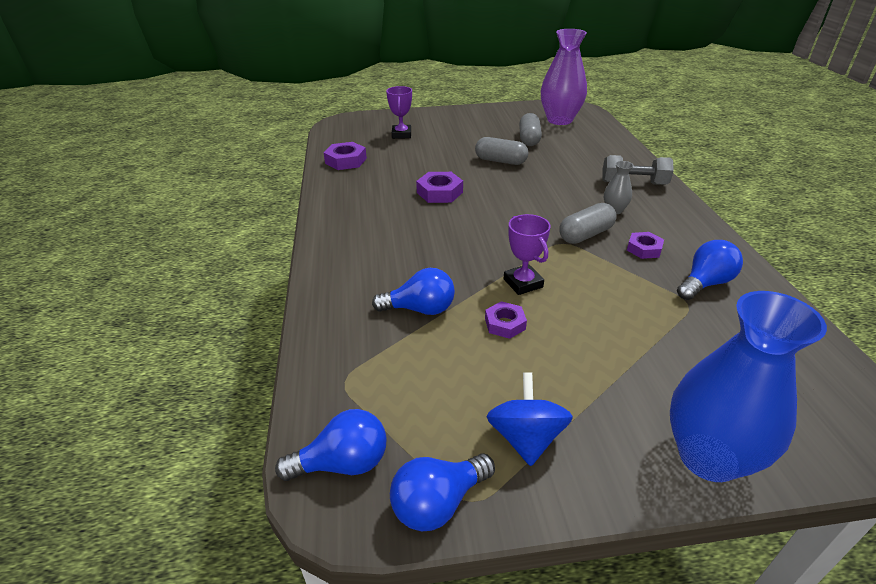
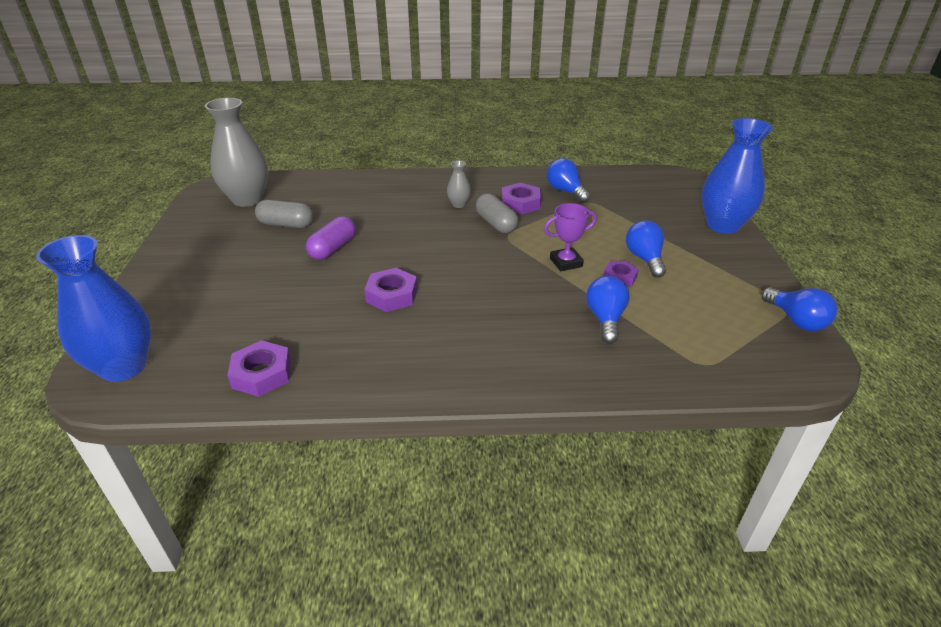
camera: 85 degrees left, 0 degrees up
(343, 463) = (785, 363): blue light bulb -> blue light bulb (644, 259)
(354, 125) = (124, 367): none -> blue vase
(401, 134) = (202, 318): purple trophy -> none
(500, 161) = (333, 248): grey capsule -> purple capsule
(526, 438) = (731, 282): blue spinning top -> none
(559, 120) = (247, 199): purple vase -> grey vase
(633, 183) = (414, 187): grey dumbbell -> none
(644, 249) = (520, 203): purple nut -> purple nut, size x1.52

